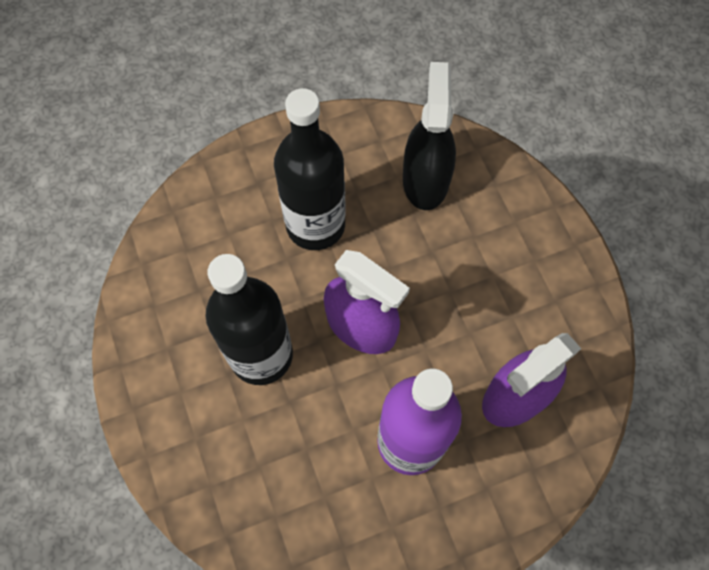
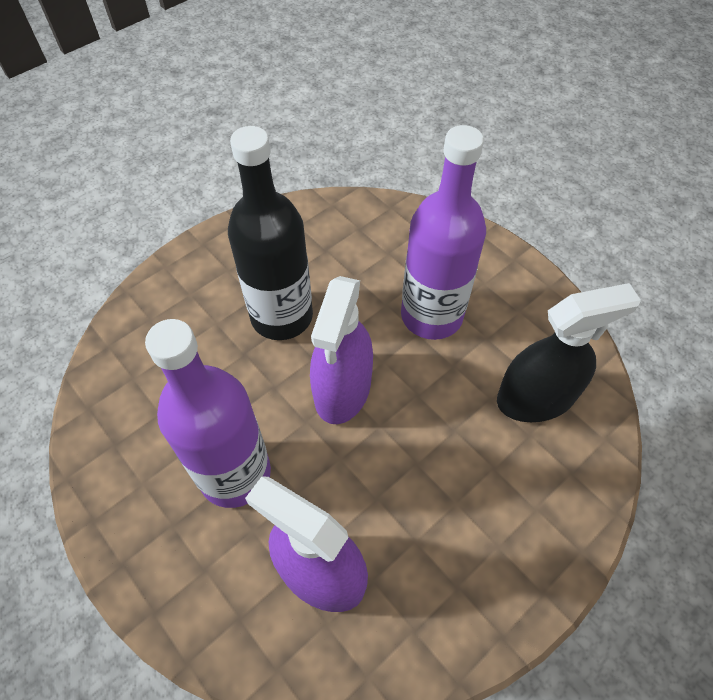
camera: 70 degrees right, 10 degrees down
(315, 225) = (431, 315): black bottle -> purple bottle

